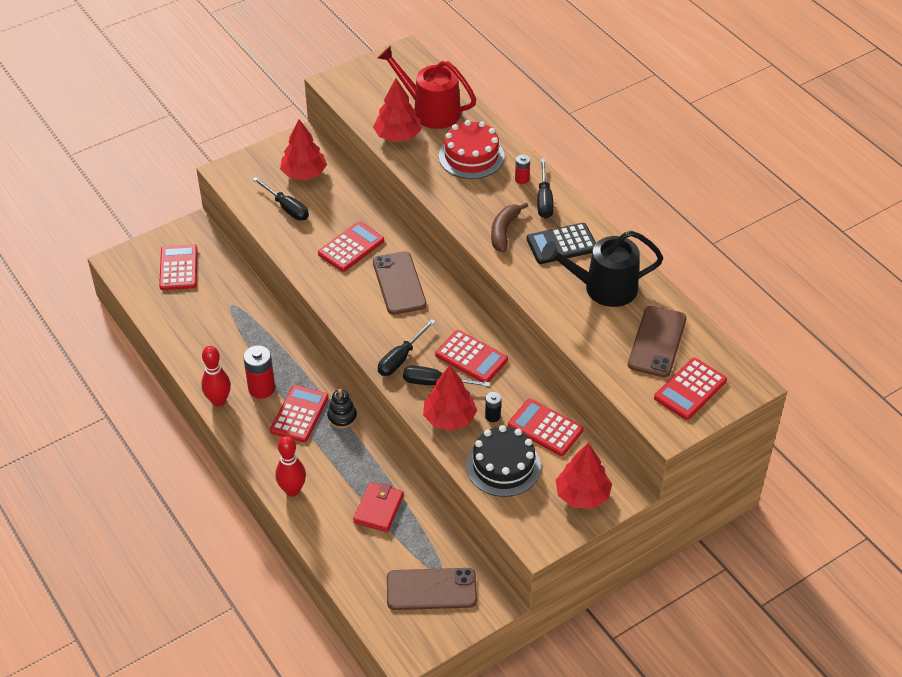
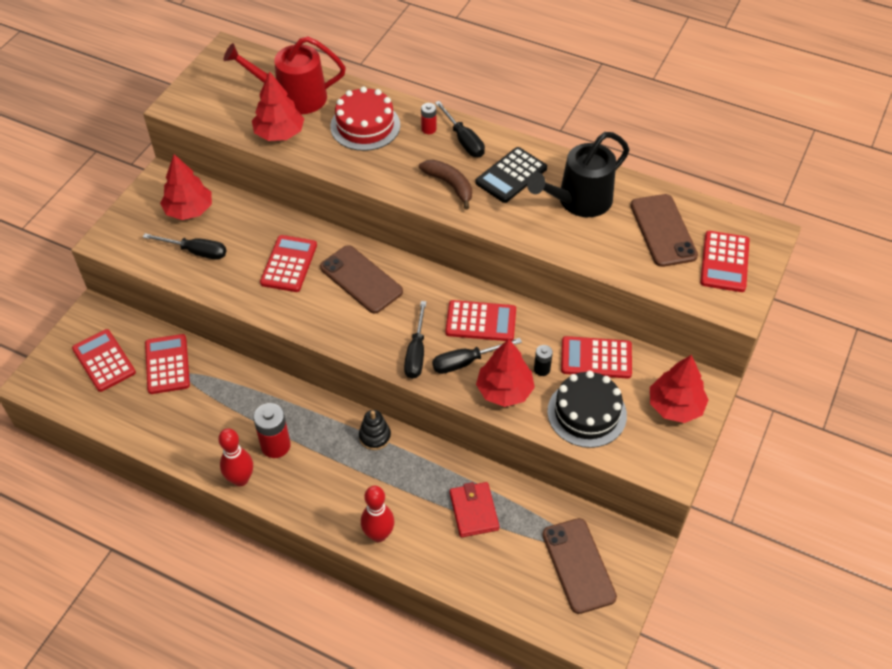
camera: 30 degrees left, 5 degrees up
(299, 414) = (331, 453): red calculator -> red calculator (167, 364)
(431, 589) = (578, 565): brown phone -> brown phone turned 75 degrees counterclockwise
(504, 231) = (450, 185): brown banana -> brown banana turned 150 degrees clockwise

